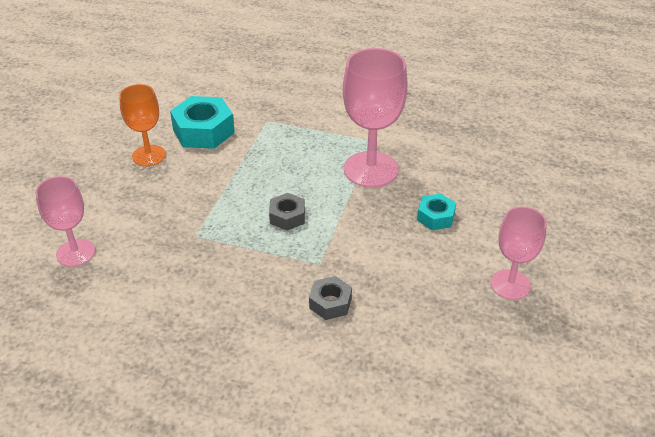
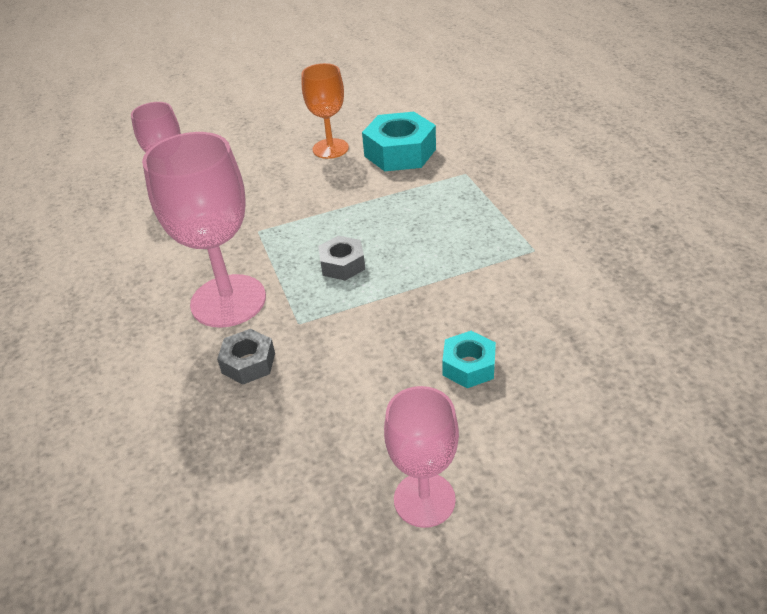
camera: 55 degrees right, 0 degrees up
(371, 169) = (484, 275): pink goblet -> pink goblet (228, 301)

